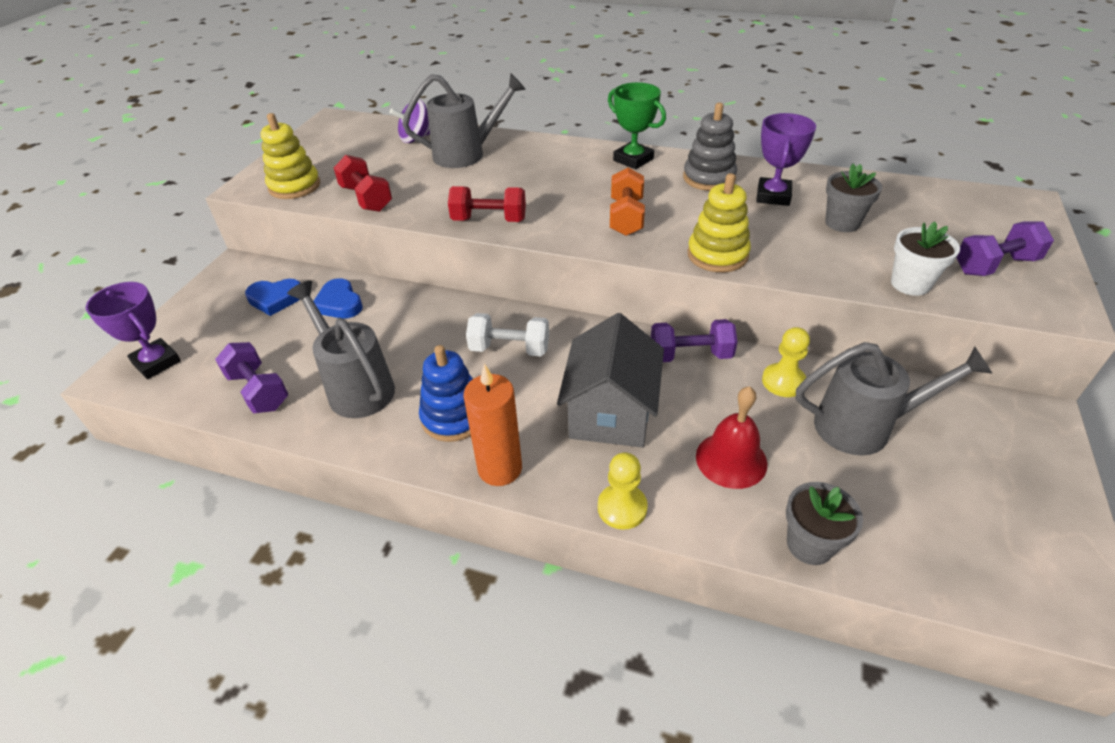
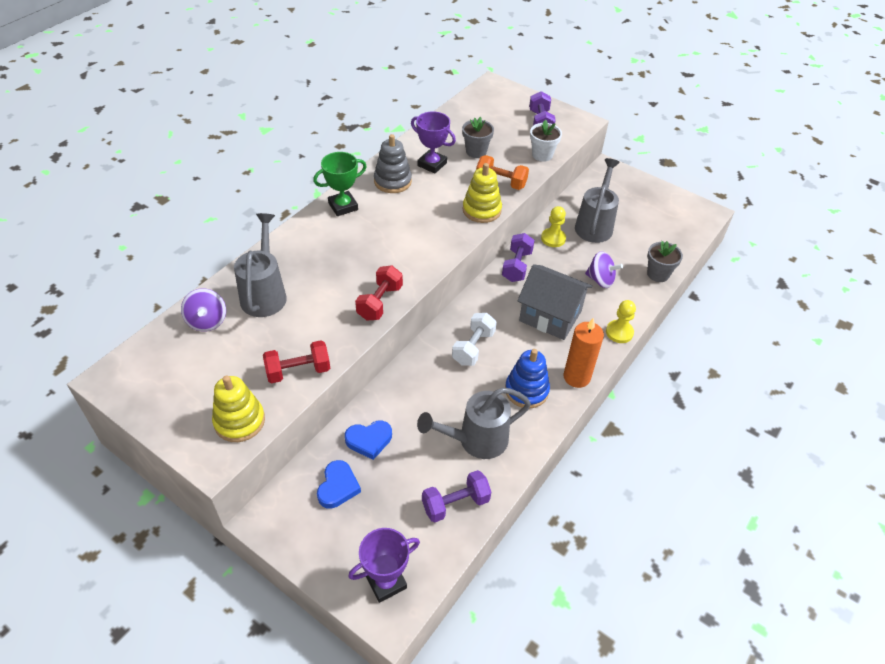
camera: 75 degrees left, 5 degrees up
(626, 217) = (418, 234): orange dumbbell -> orange dumbbell (501, 182)
(731, 459) = (600, 280): red bell -> purple spinning top

